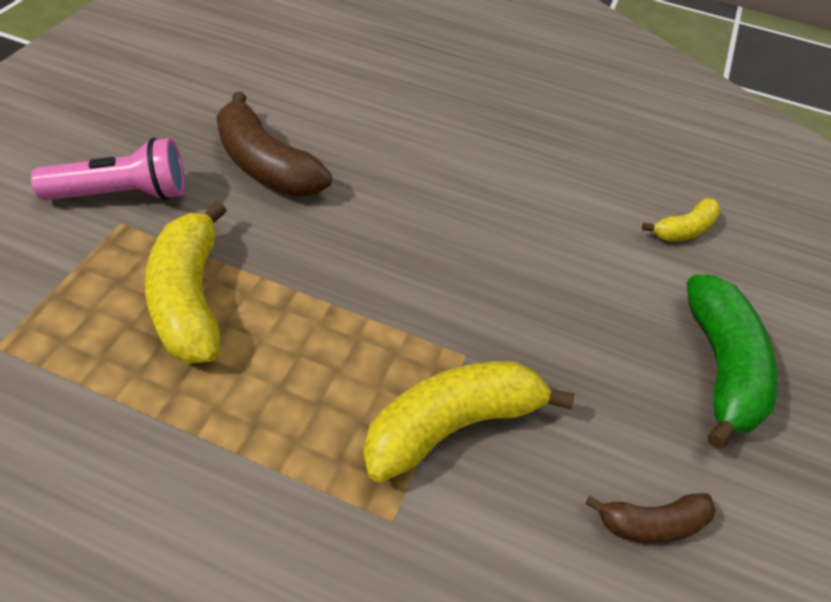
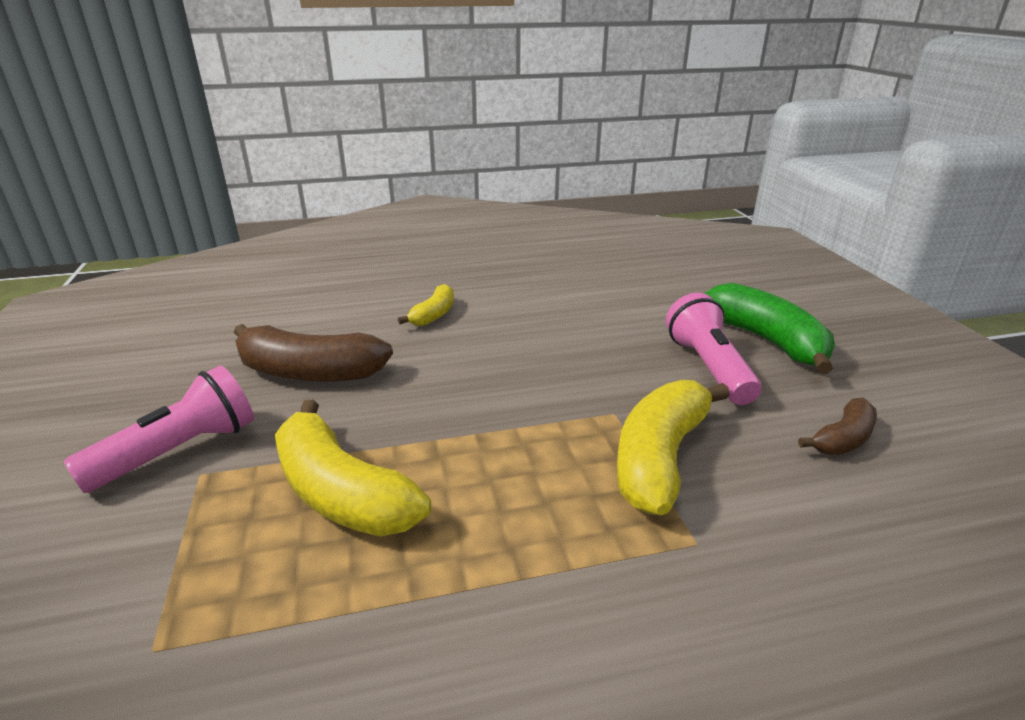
camera: 30 degrees left, 20 degrees down
(614, 361) = (708, 367): none -> pink flashlight
(683, 229) = (657, 285): yellow banana -> yellow banana (434, 315)

